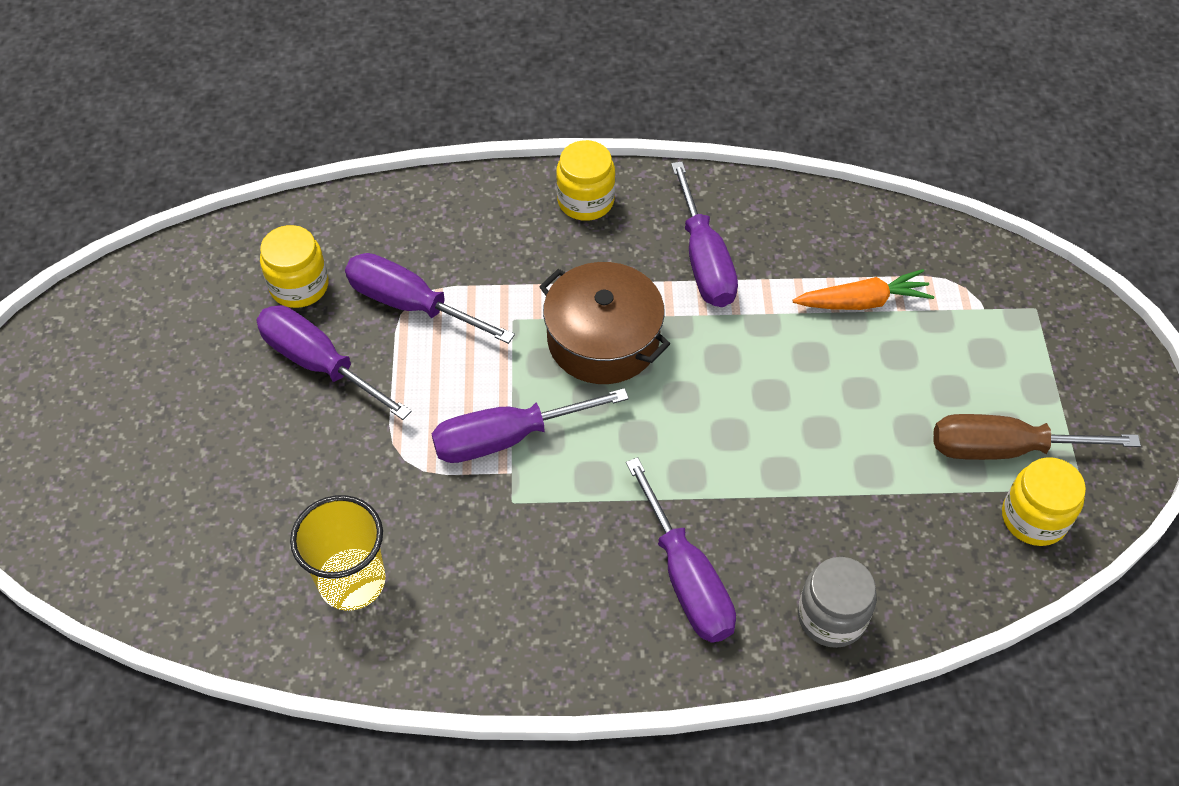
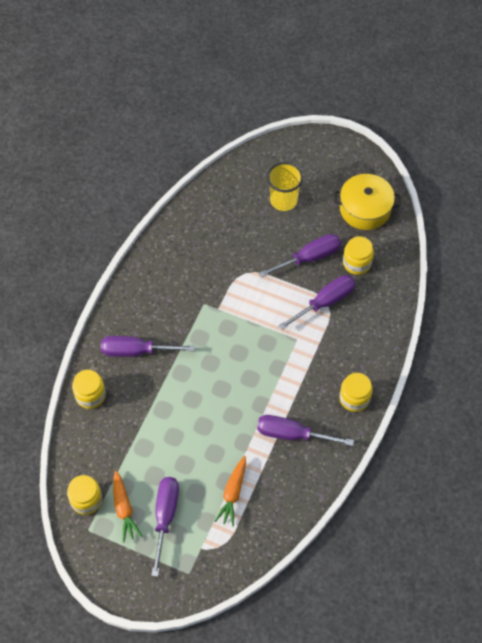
camera: 115 degrees right, 5 degrees up
(162, 314) = (365, 209): none -> yellow pot
(352, 581) = (199, 238): yellow cup -> yellow cup (283, 200)
(507, 438) = (235, 313): purple screwdriver -> purple screwdriver (165, 517)
(603, 339) = (267, 371): brown pot -> none
(831, 616) = (90, 395): grey jar -> yellow jar
(1005, 449) = (124, 509): brown screwdriver -> orange carrot

